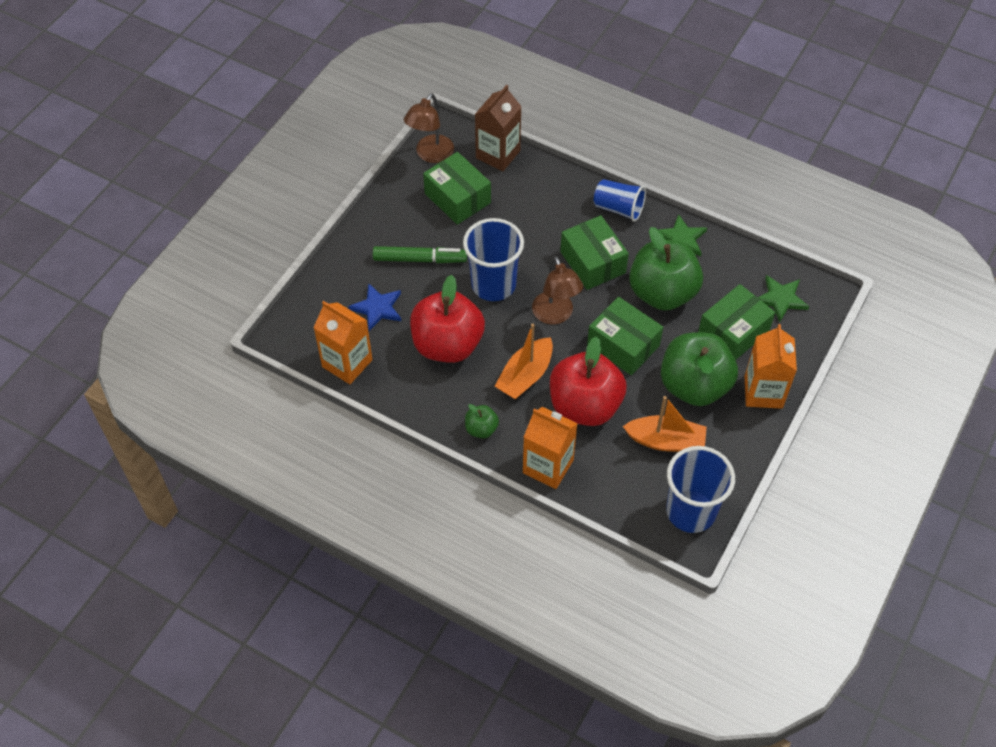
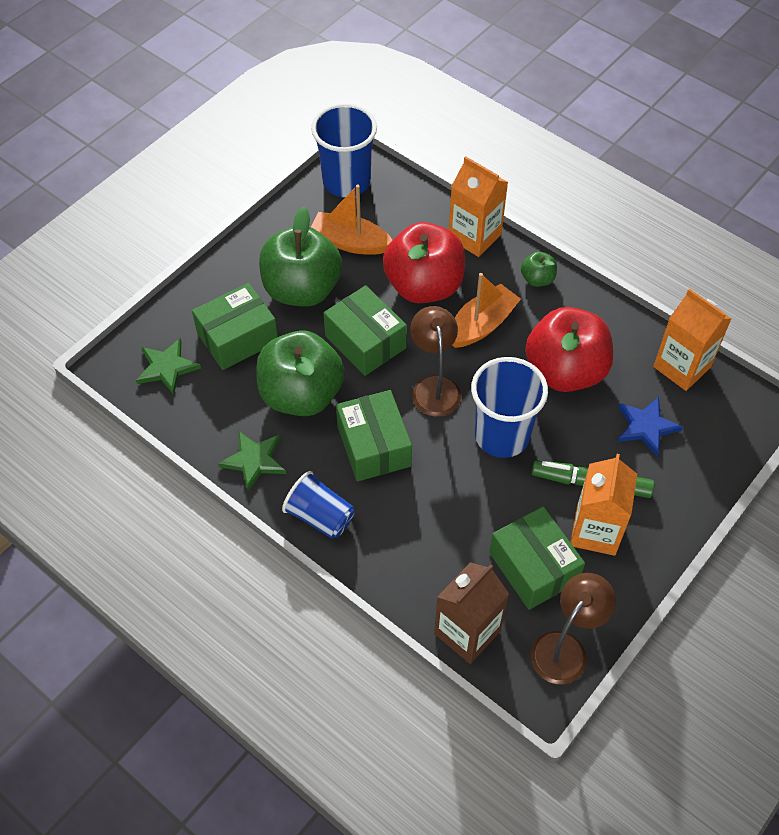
camera: 170 degrees left, 0 degrees up
(763, 392) = (232, 273): orange carton -> orange carton (595, 531)

